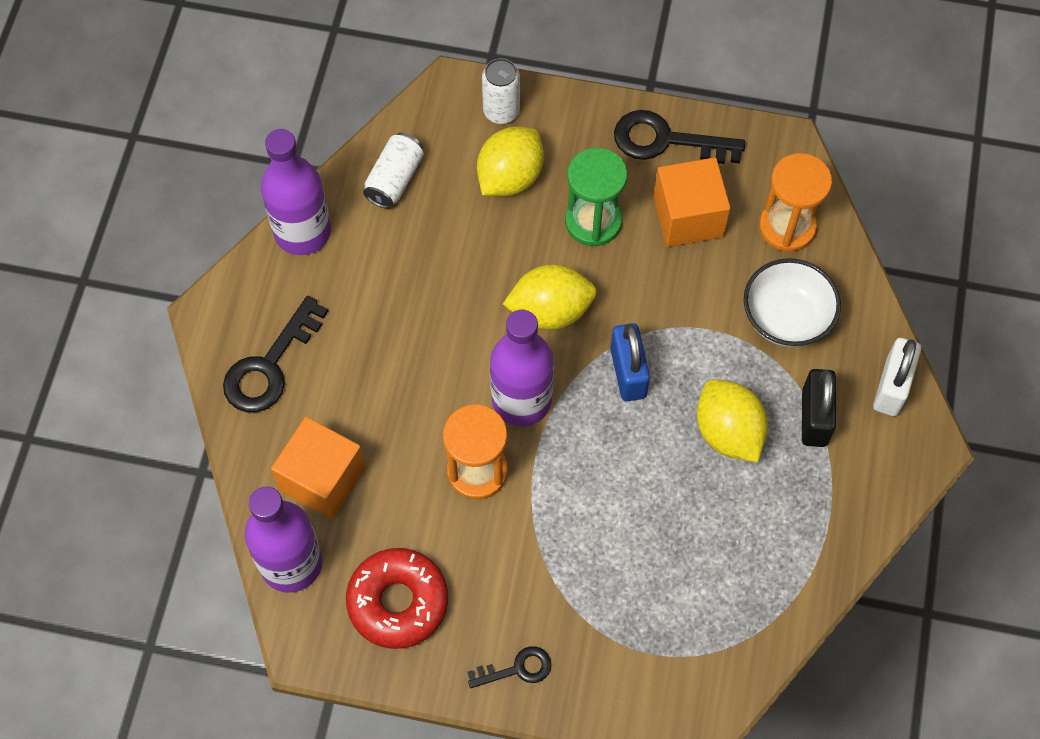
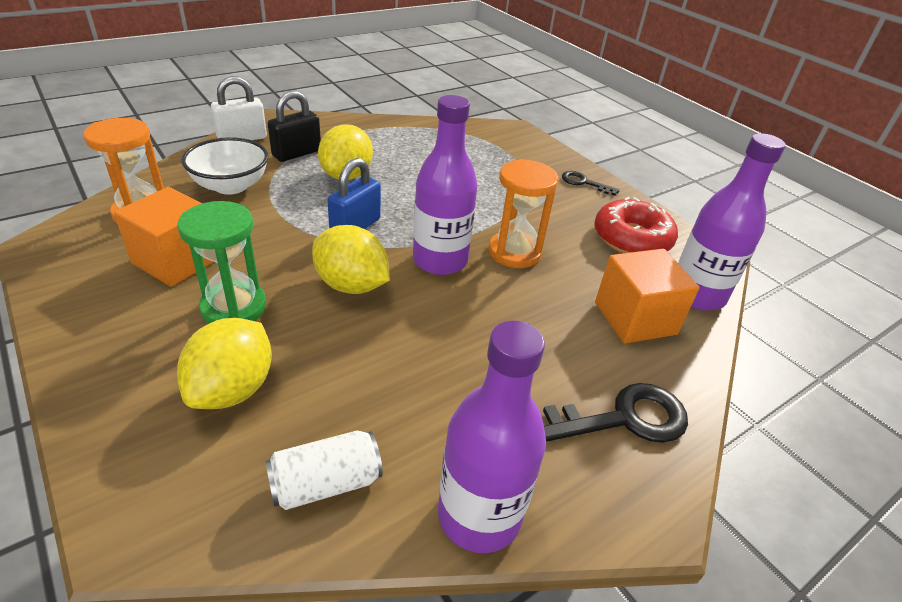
camera: 140 degrees left, 25 degrees down
(501, 111) = (138, 454): white can -> none
(510, 177) = (233, 389): yellow lemon -> yellow lemon turned 60 degrees counterclockwise
(666, 140) = (90, 310): black key -> none

